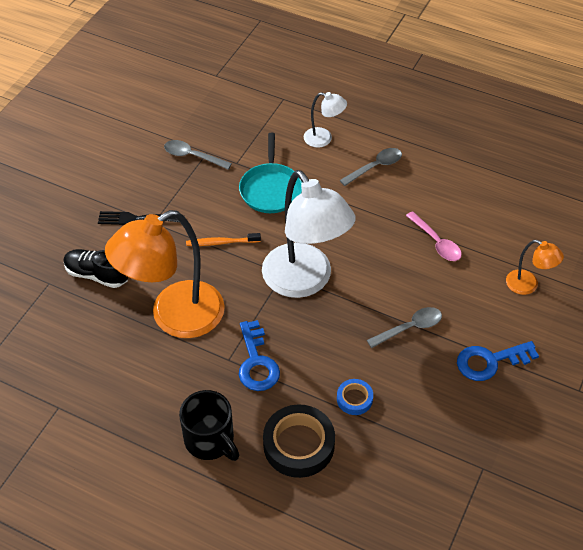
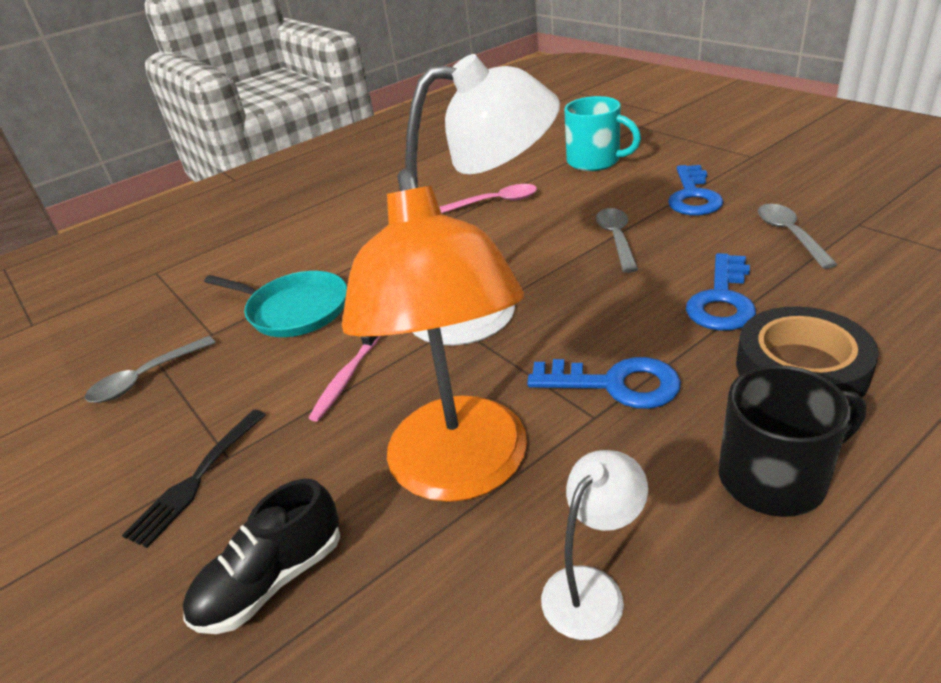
camera: 60 degrees left, 15 degrees down
(221, 242) = (346, 378): orange toothbrush -> pink toothbrush
(324, 139) = (260, 252): white lamp -> white lamp (592, 588)
(354, 399) = (722, 300): blue tape -> blue key
(375, 167) = (345, 223): grey spoon -> grey spoon (789, 235)
(528, 285) = (595, 161): orange lamp -> turquoise mug

